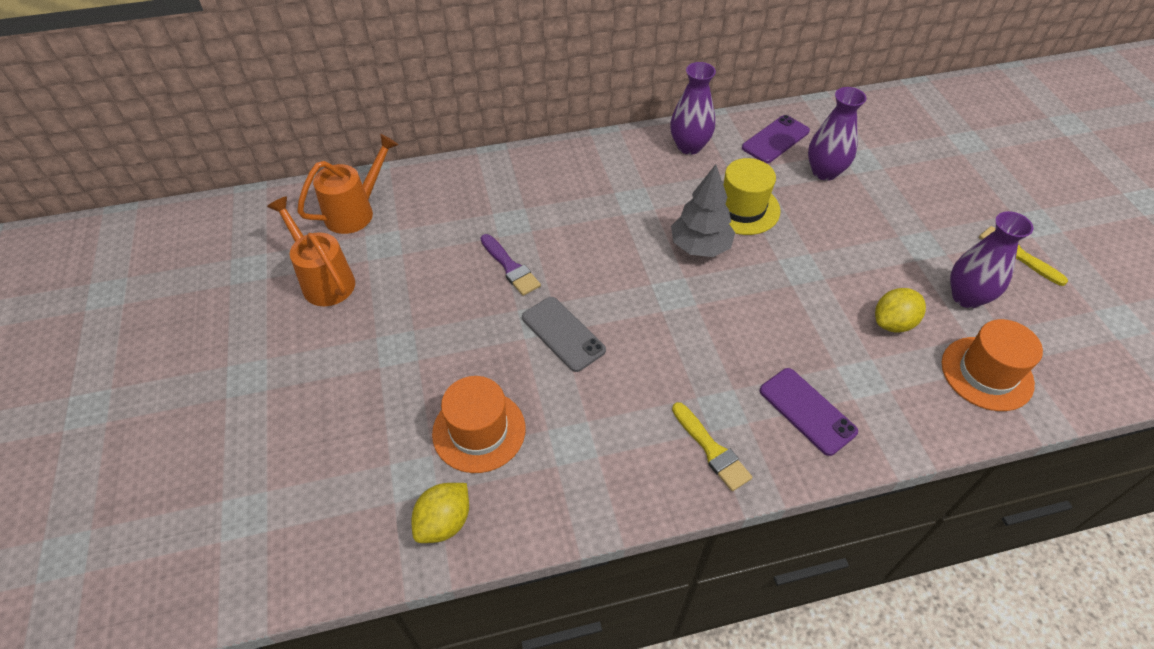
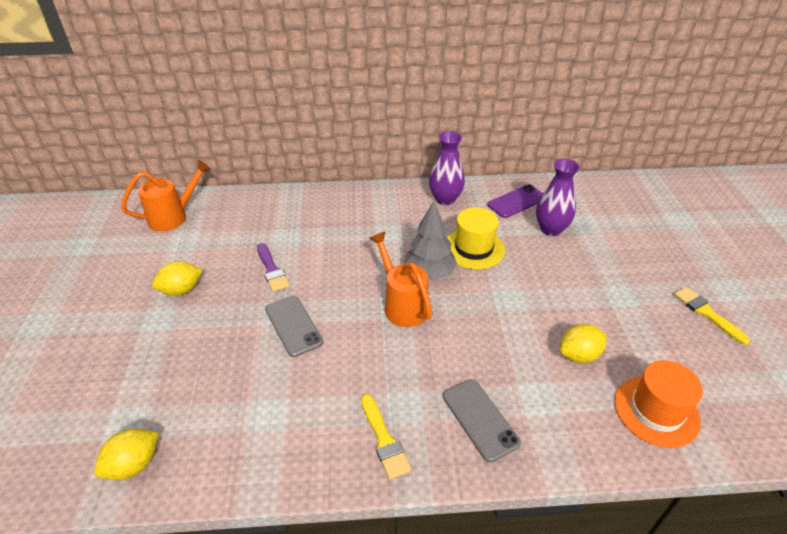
camera: 10 degrees right, 10 degrees down
(324, 280) = (128, 262): orange watering can -> orange watering can (402, 305)
(409, 308) = (181, 290): none -> yellow lemon
(479, 431) = (194, 393): orange hat -> none
(807, 411) = (480, 419): purple phone -> grey phone
(966, 297) = (651, 342): purple vase -> none

